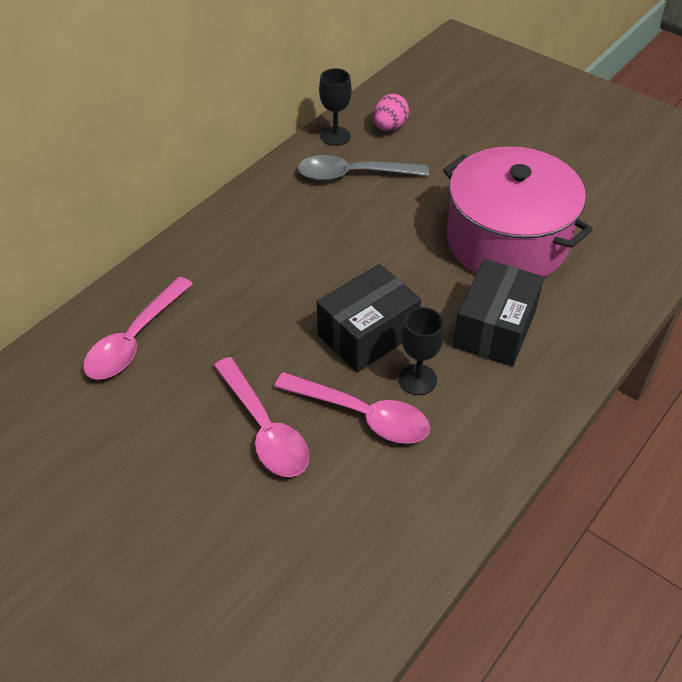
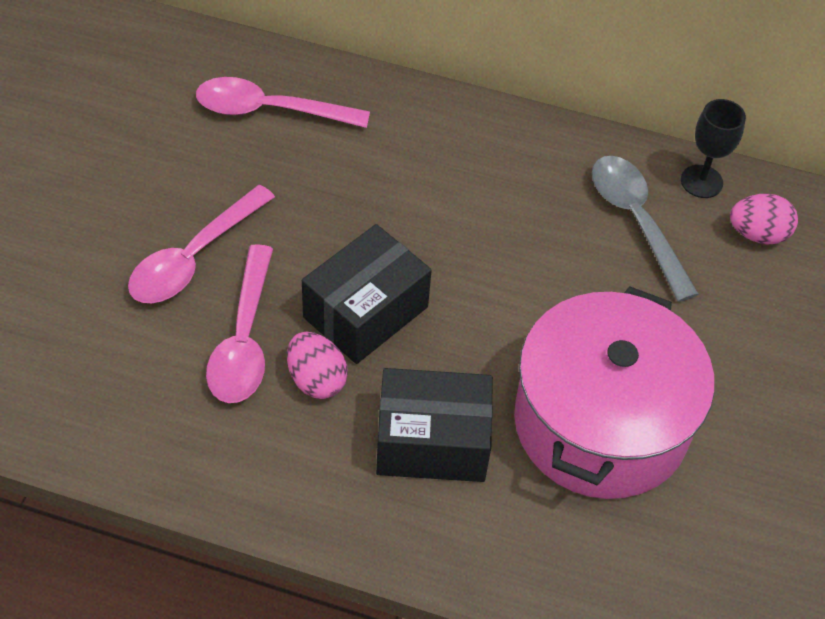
camera: 65 degrees right, 5 degrees up
(368, 334) = (366, 312): black box -> black box turned 75 degrees counterclockwise
(417, 379) = (316, 379): black goblet -> pink egg

